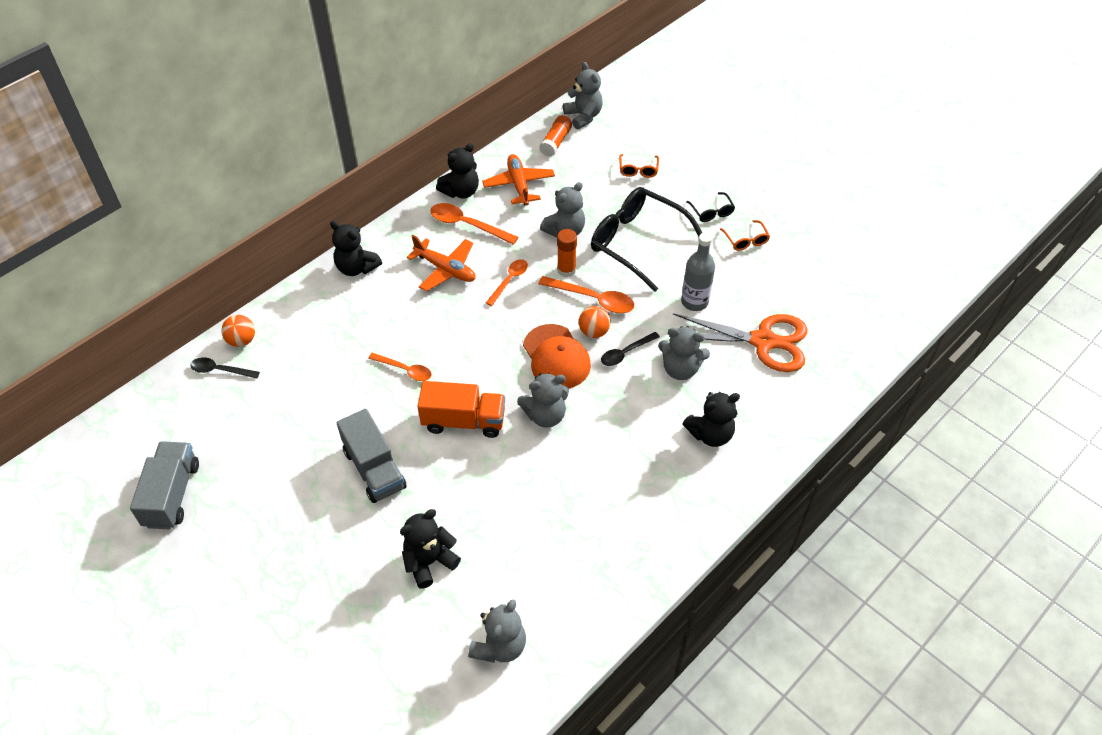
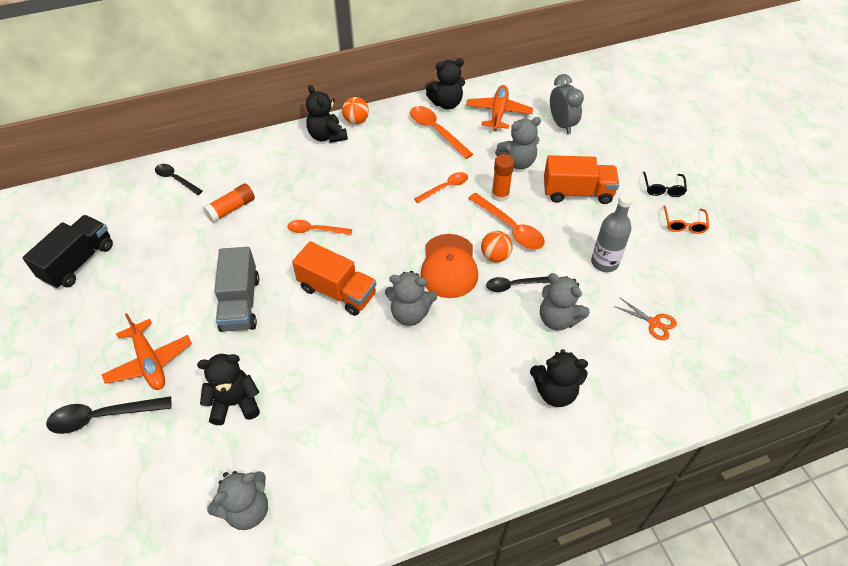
camera: 25 degrees right, 0 degrees up
(172, 495) = (78, 262): grey truck -> black truck
(242, 340) = (206, 162): orange ball -> orange ball (356, 121)
(306, 628) = (102, 416): none -> black spoon
(405, 370) = (315, 230): orange spoon -> orange spoon turned 135 degrees clockwise
(445, 269) = (397, 160): orange plane -> orange plane (149, 362)
(556, 142) = (550, 88): orange glue stick -> orange glue stick (231, 209)
(583, 116) = (586, 75): grey teddy bear -> none
(587, 177) = (561, 124): none -> grey clock
(636, 242) = (577, 192): black glasses -> orange truck
(638, 170) = (612, 132): orange glasses -> none
(763, 341) = (654, 323): orange scissors -> orange scissors, size x0.43

